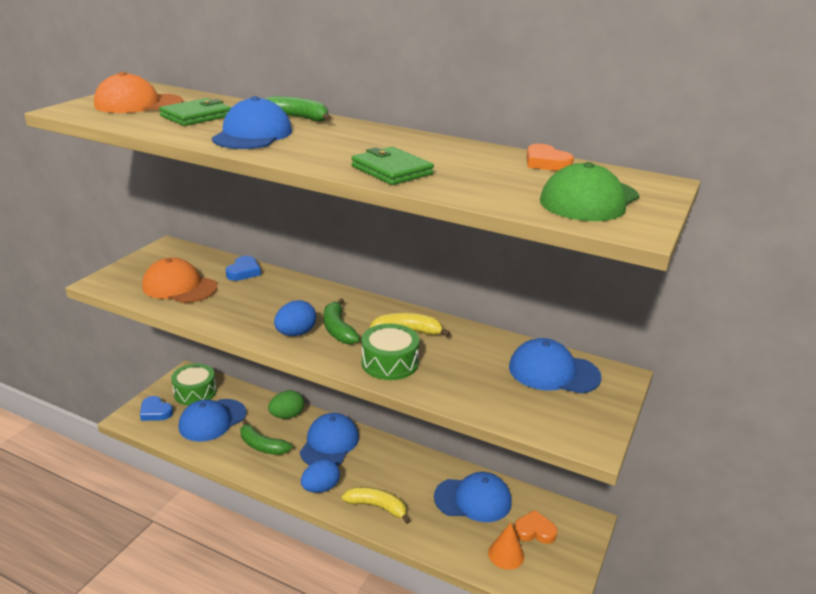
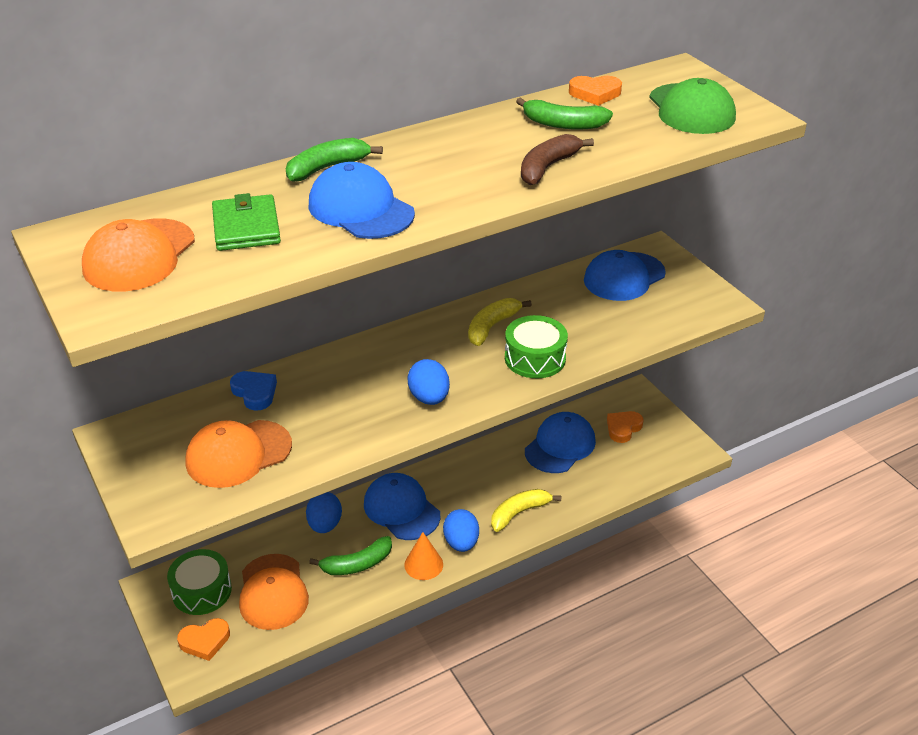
camera: 55 degrees left, 10 degrees up
(155, 412) = (205, 641): blue heart -> orange heart
(212, 420) = (273, 592): blue cap -> orange cap
(287, 415) = (325, 525): green egg -> blue egg
(338, 329) = (447, 368): green banana -> green banana (563, 124)
(392, 170) = (547, 167): green wallet -> brown banana
(506, 554) = (635, 458): orange cone -> orange cone (423, 564)

